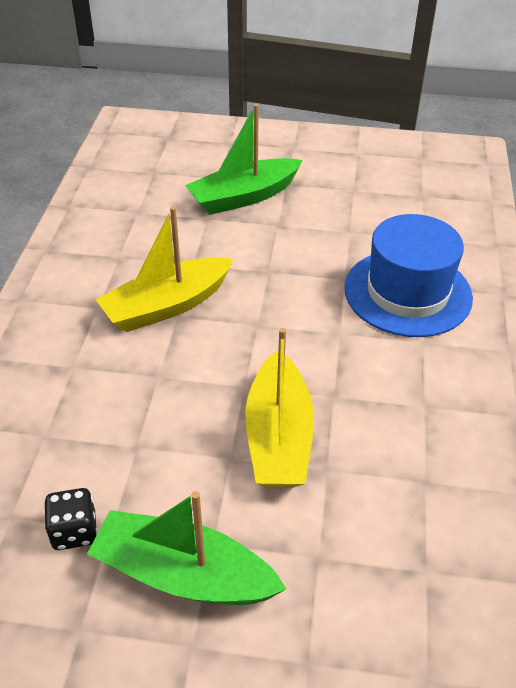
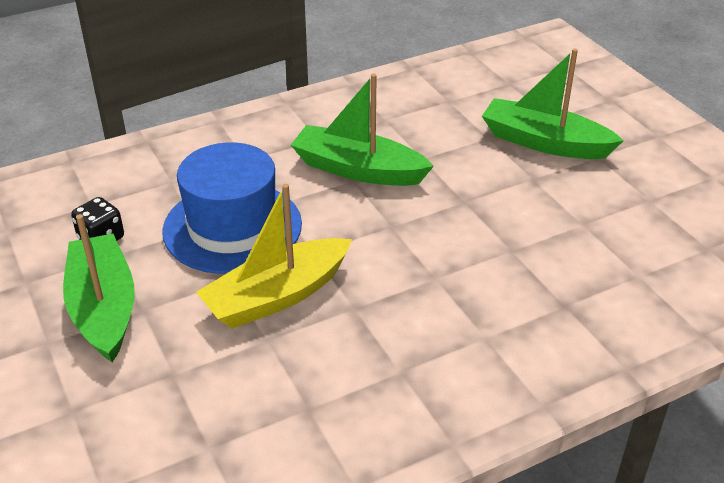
camera: 55 degrees right, 5 degrees down
(167, 306) = (358, 169): yellow boat -> green boat
(407, 292) = (542, 298): blue hat -> blue hat (232, 227)

